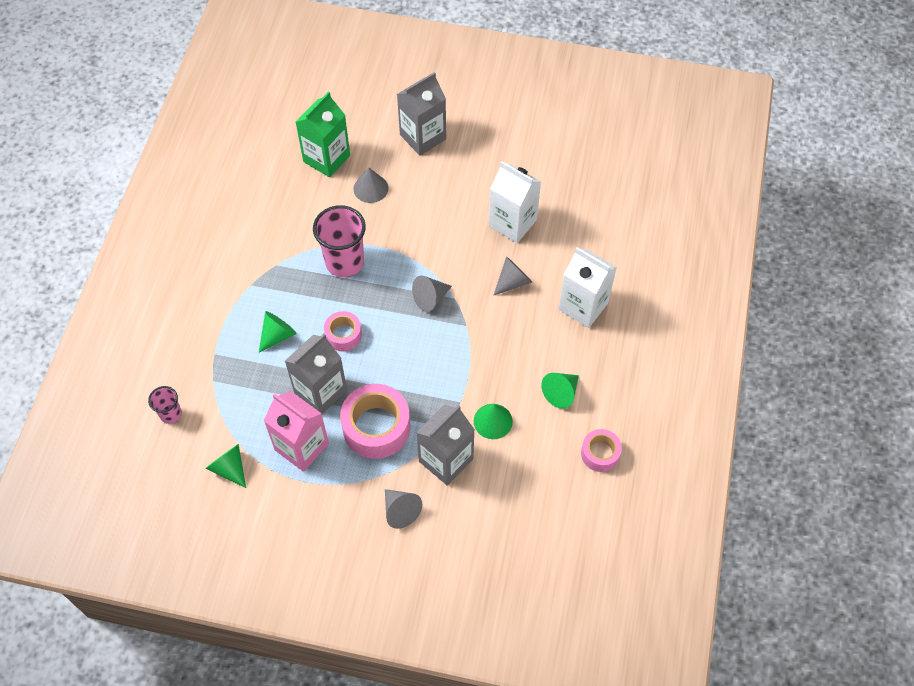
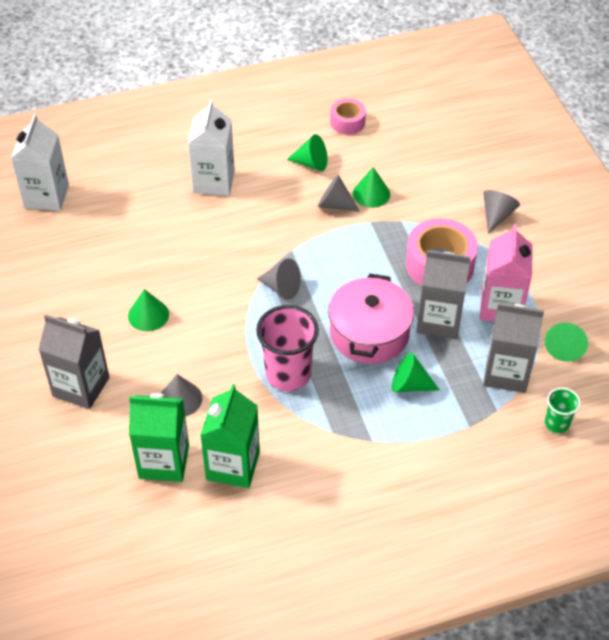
camera: 120 degrees left, 10 degrees down
(171, 414) = (557, 423): pink cup -> green cup
(294, 194) = (233, 465): none -> green carton
(343, 335) = (369, 333): pink tape -> pink pot
(446, 460) = (430, 207): grey carton -> grey carton (506, 373)
(462, 200) = (148, 315): none -> green cone
(512, 223) = (152, 265): white carton -> white carton (46, 196)
(513, 281) = (220, 237): grey cone -> grey cone (334, 204)

